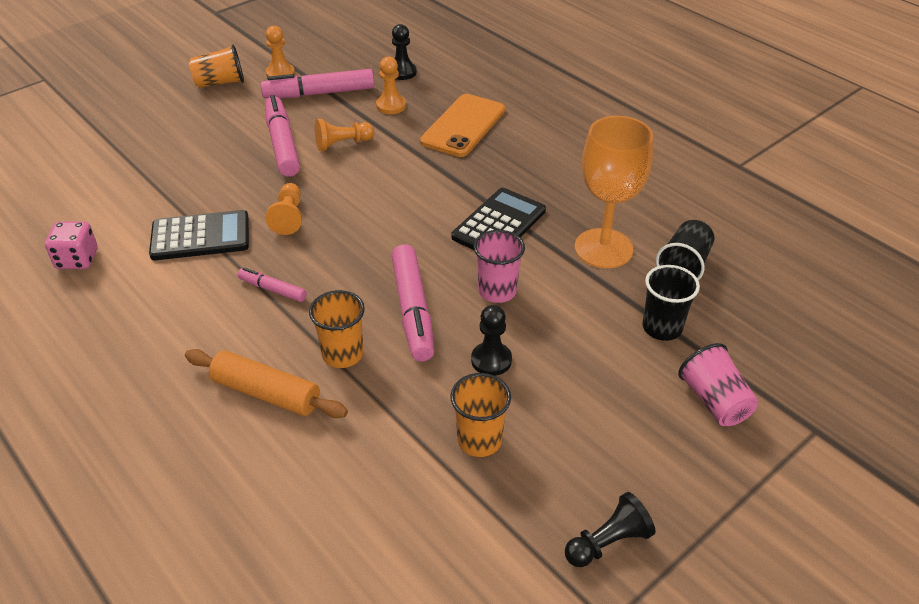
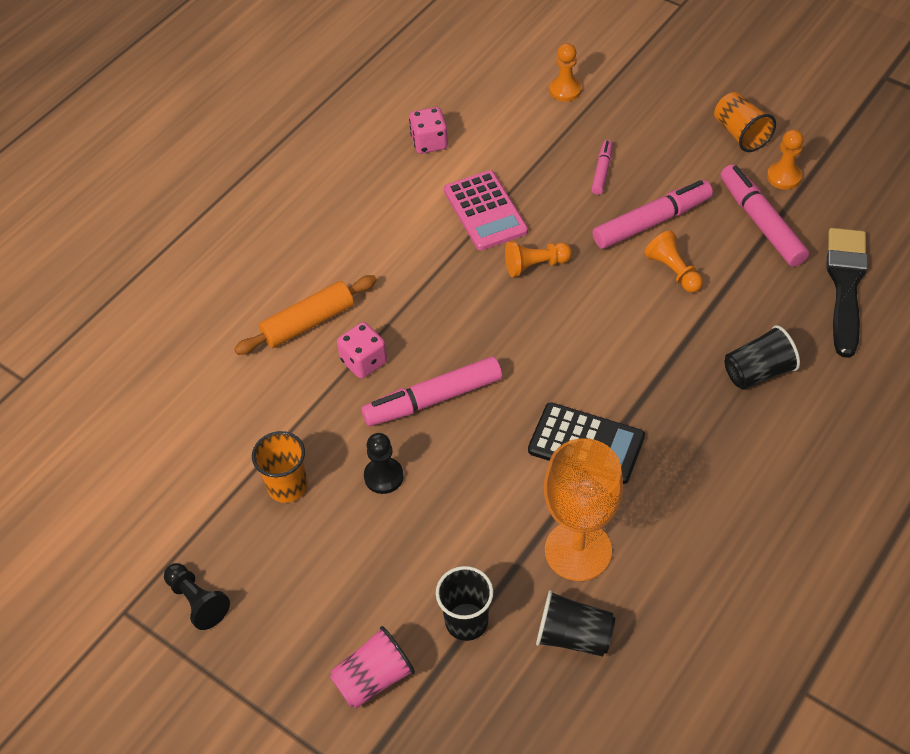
camera: 80 degrees right, 10 degrees up
(200, 236) = (485, 211): black calculator -> pink calculator
(266, 393) = (308, 323): orange rolling pin -> orange rolling pin turned 45 degrees clockwise
(273, 289) = (430, 287): pink marker -> pink marker (602, 171)
(342, 354) = (364, 361): orange cup -> pink dice
(391, 106) = (767, 293): orange pawn -> orange pawn (565, 90)
(402, 72) = (845, 285): black pawn -> black brush
(463, 126) = (758, 372): orange phone -> black cup
(497, 291) = (479, 463): pink cup -> none

